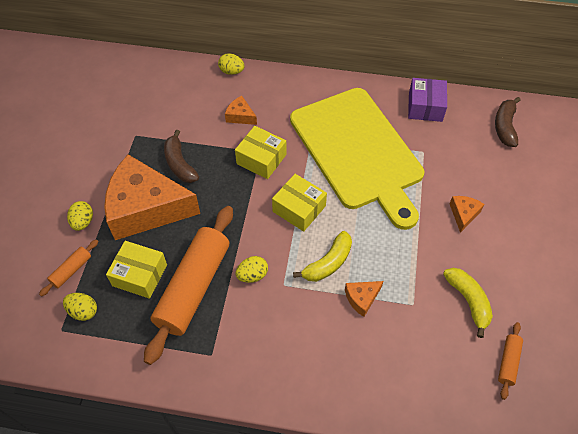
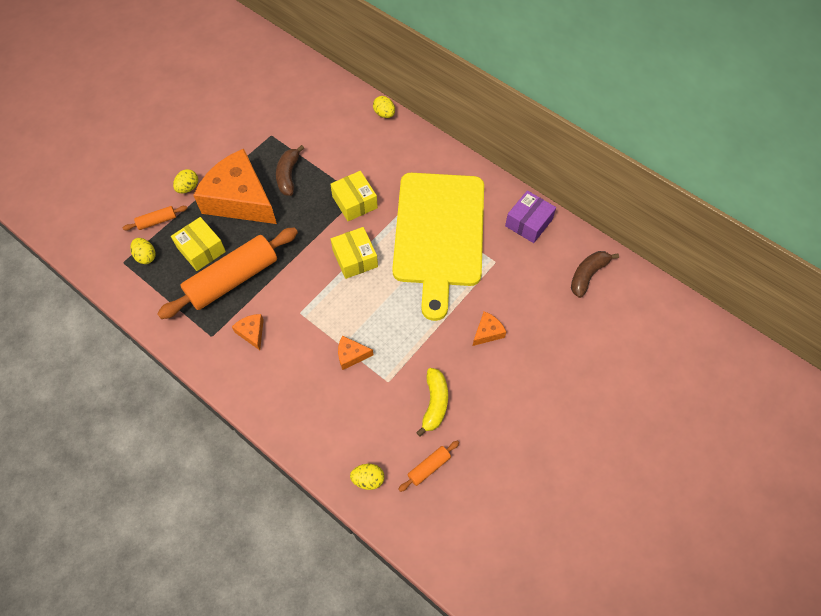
camera: 30 degrees right, 5 degrees up
(240, 116) = (364, 157): orange cheese -> orange cheese (252, 332)
(252, 275) = (282, 293): yellow egg -> yellow egg (368, 479)
(328, 263) = (346, 314): yellow banana -> none

